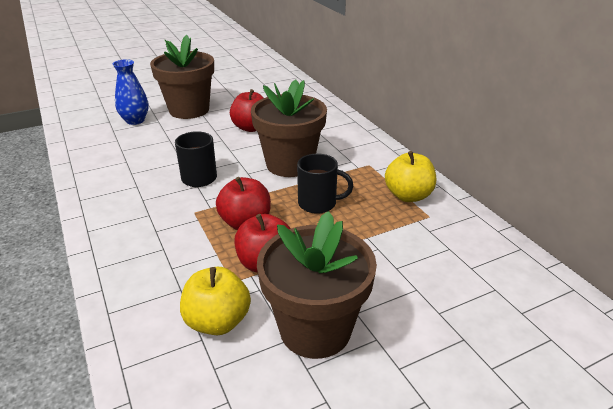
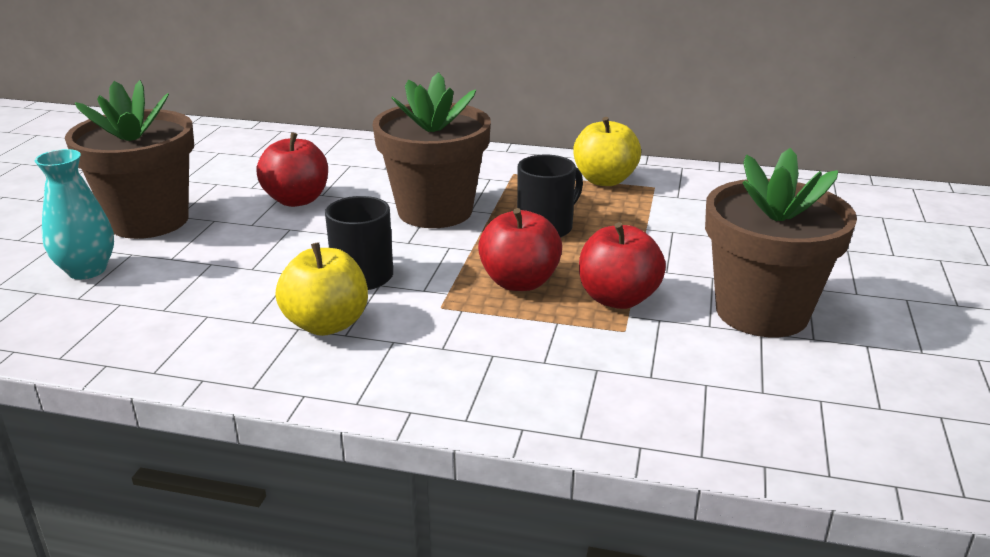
camera: 50 degrees left, 5 degrees down
(135, 120) = (87, 270): blue vase -> turquoise vase
(217, 321) = (687, 363): yellow apple -> yellow apple (326, 324)

